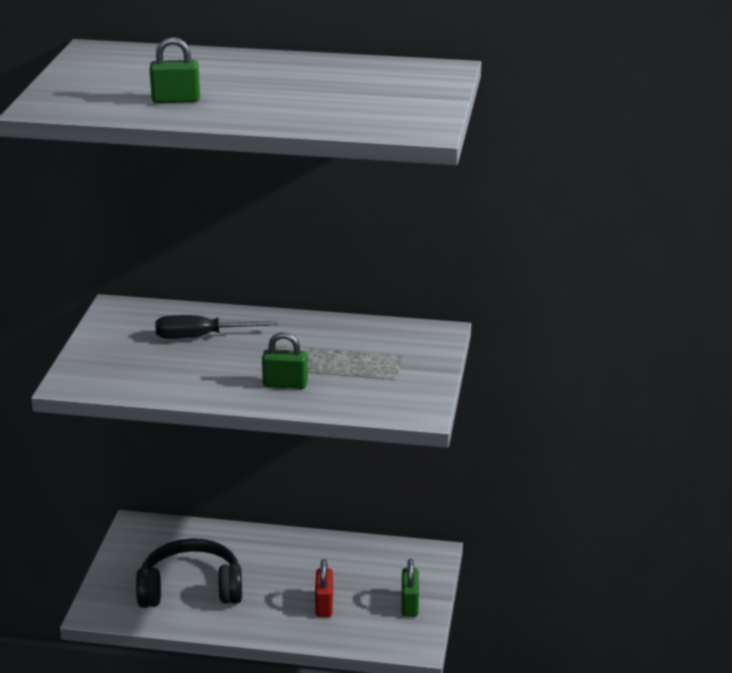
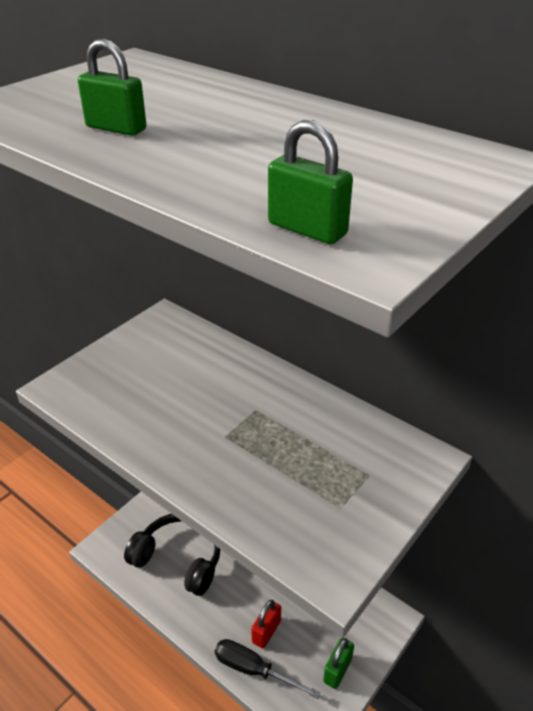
camera: 30 degrees right, 10 degrees up
(201, 337) = (202, 375): black screwdriver -> black screwdriver (253, 670)
(285, 384) = (226, 467): green padlock -> green padlock (307, 229)

